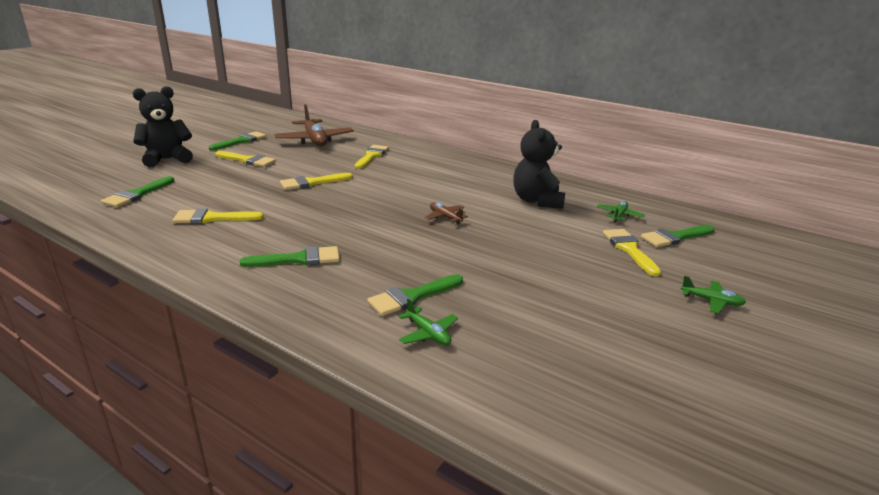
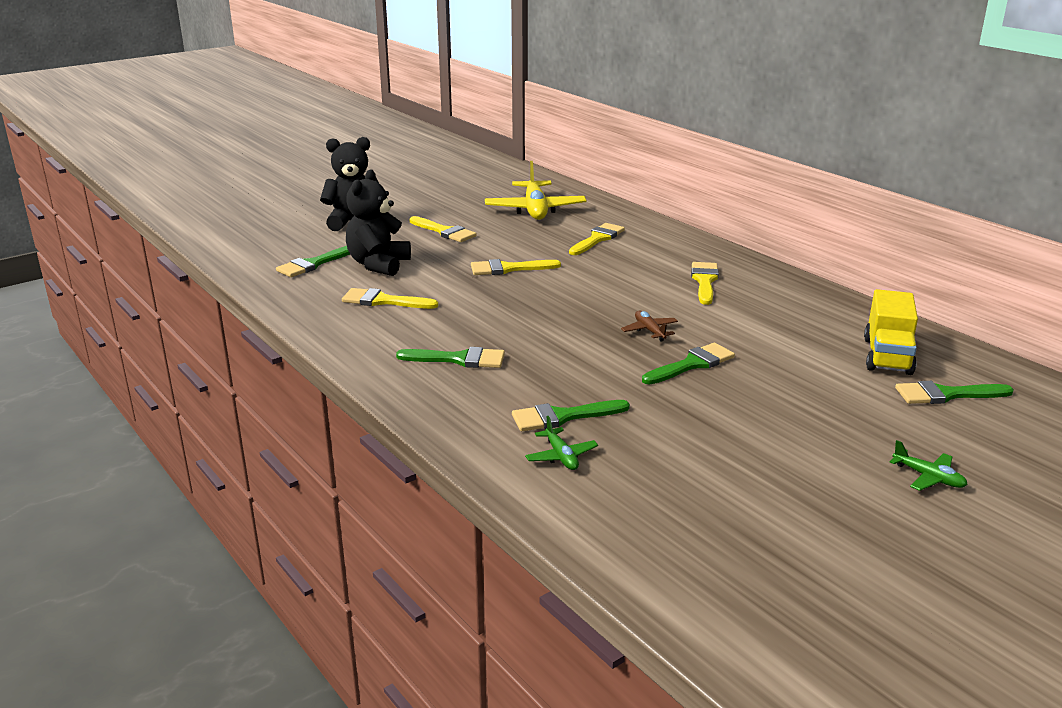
camera: 20 degrees right, 0 degrees up
(241, 141) = (445, 204): green brush -> green brush (692, 364)
(315, 140) = (535, 210): brown plane -> yellow plane
(537, 201) = (784, 323): black teddy bear -> black teddy bear (378, 265)
(619, 215) = (887, 356): green plane -> yellow truck
(629, 249) = (867, 401): yellow brush -> yellow brush (704, 281)

